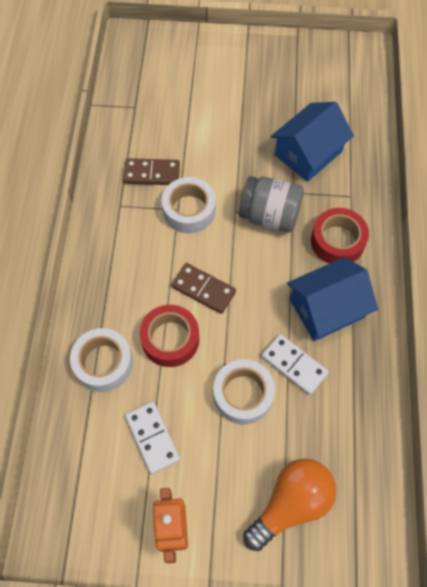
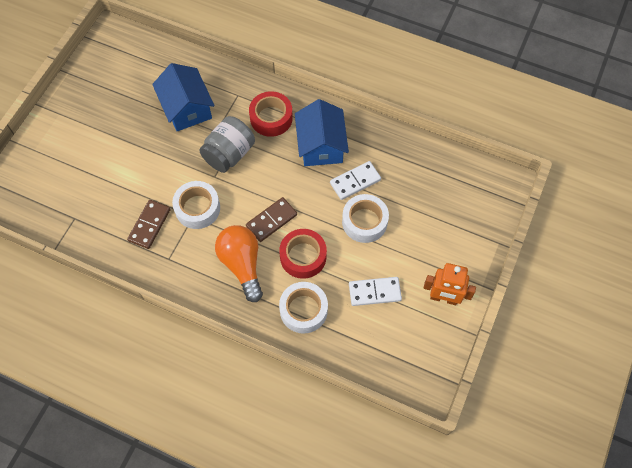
camera: 70 degrees left, 0 degrees up
(291, 504) = (450, 219): orange light bulb -> orange light bulb (242, 264)

